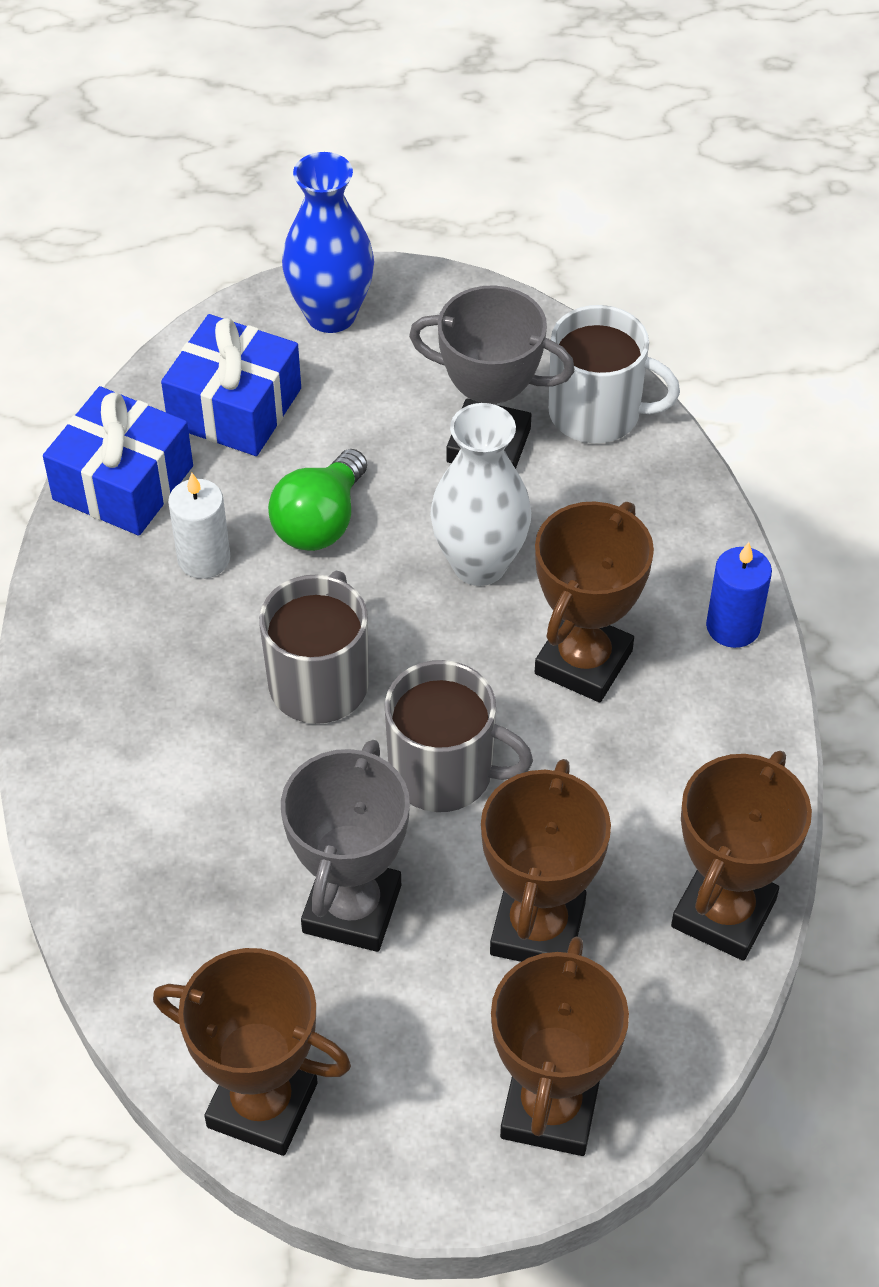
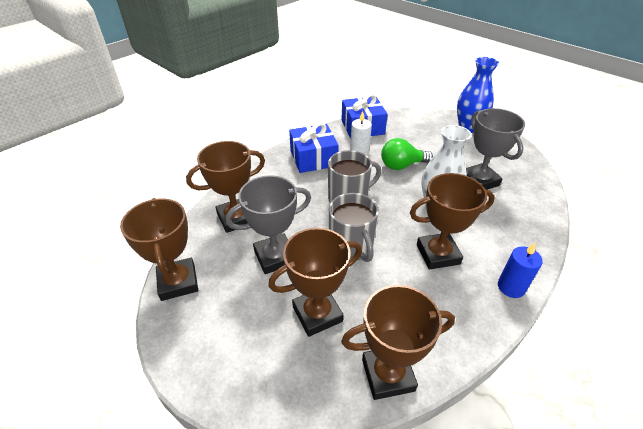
camera: 50 degrees right, 10 degrees down
(235, 407) = (413, 130): blue gift -> blue gift (313, 158)
(550, 1109) = (241, 373): brown trophy -> brown trophy (236, 218)
(597, 413) = (530, 196): white mug -> none

